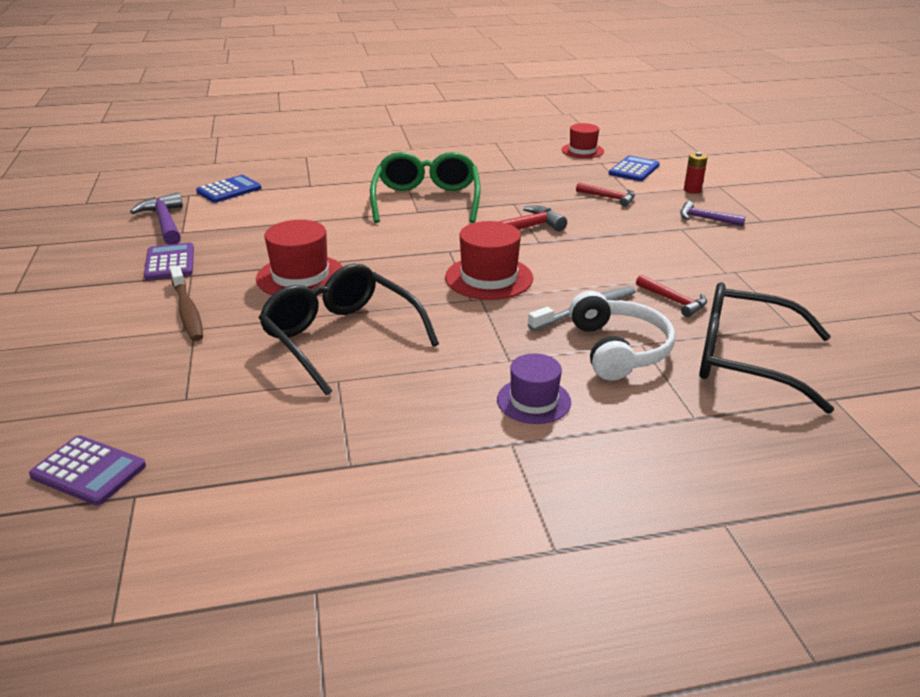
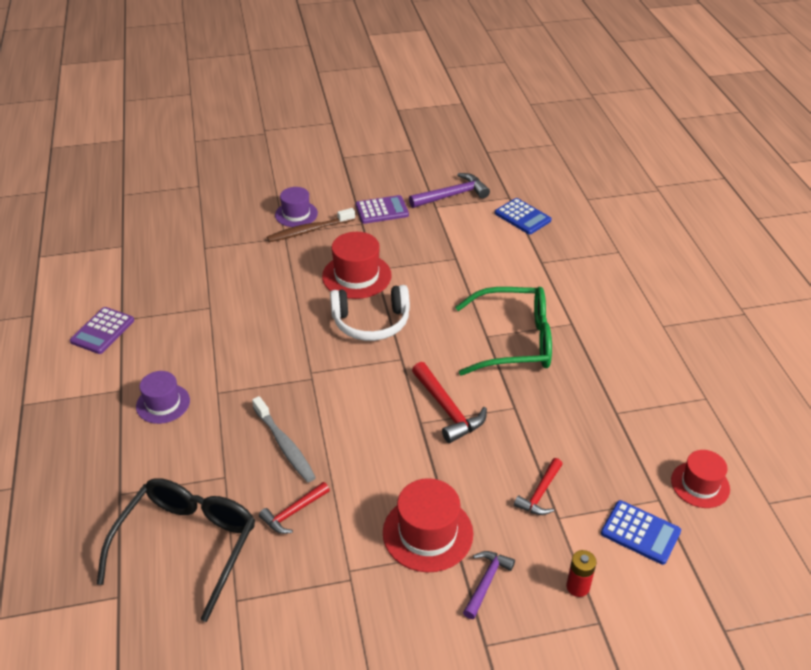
camera: 90 degrees right, 10 degrees up
(88, 471) = (147, 227): purple calculator -> purple calculator (102, 331)
(141, 322) = (296, 214): none -> purple hat
(341, 337) = (263, 304): black glasses -> none
(489, 278) = (347, 384): red hat -> red hat (427, 533)
(619, 349) = (219, 460): white headphones -> white headphones (371, 322)

